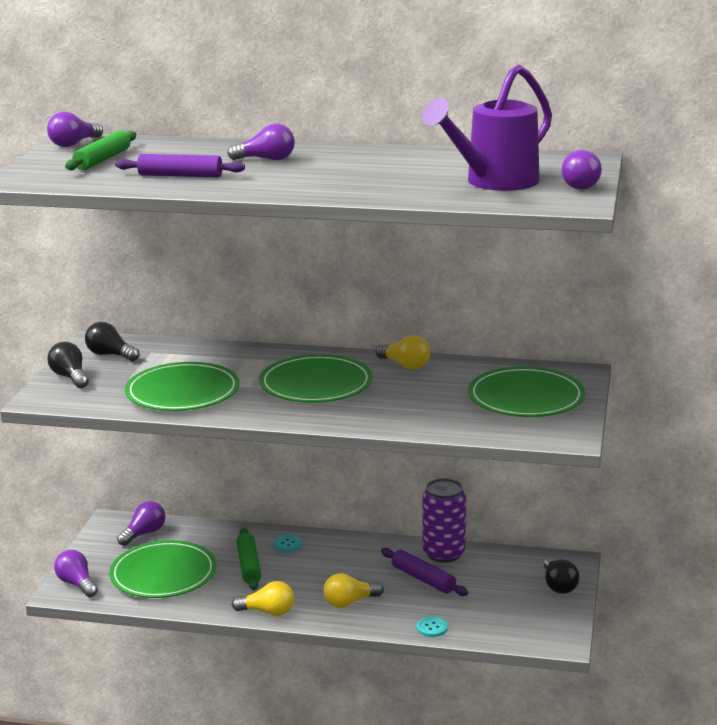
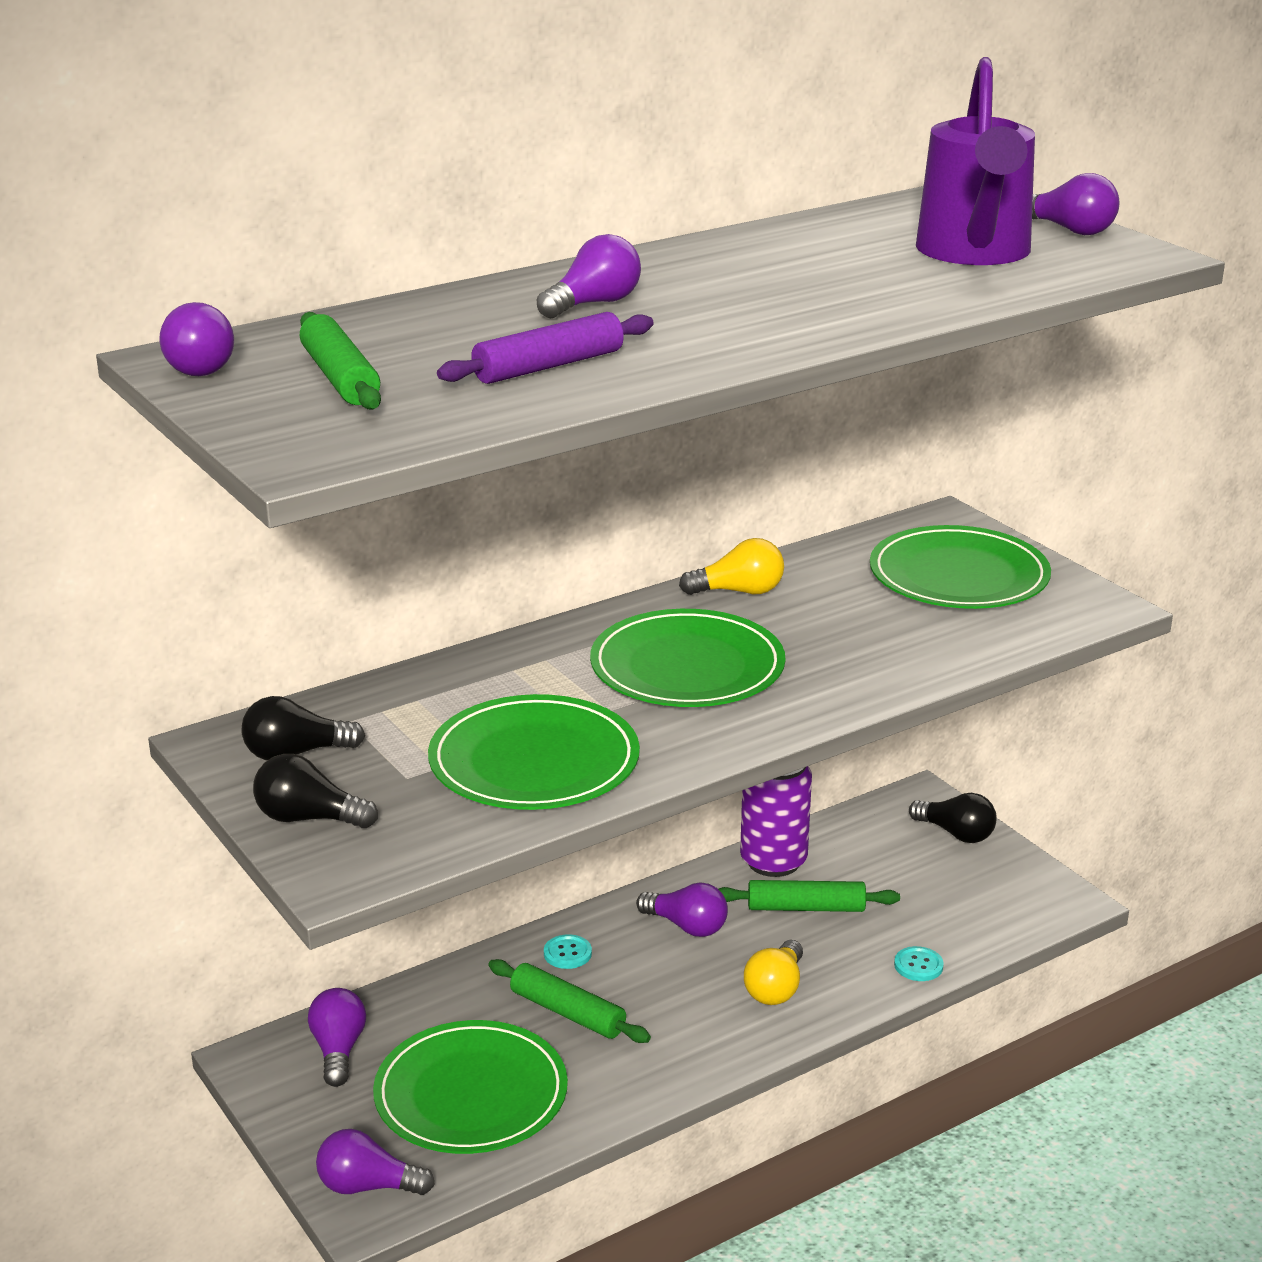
camera: 45 degrees left, 5 degrees up
(268, 612) = (701, 1062): yellow light bulb -> none
(356, 559) = (687, 926): none -> purple light bulb
(423, 579) = (806, 908): purple rolling pin -> green rolling pin

